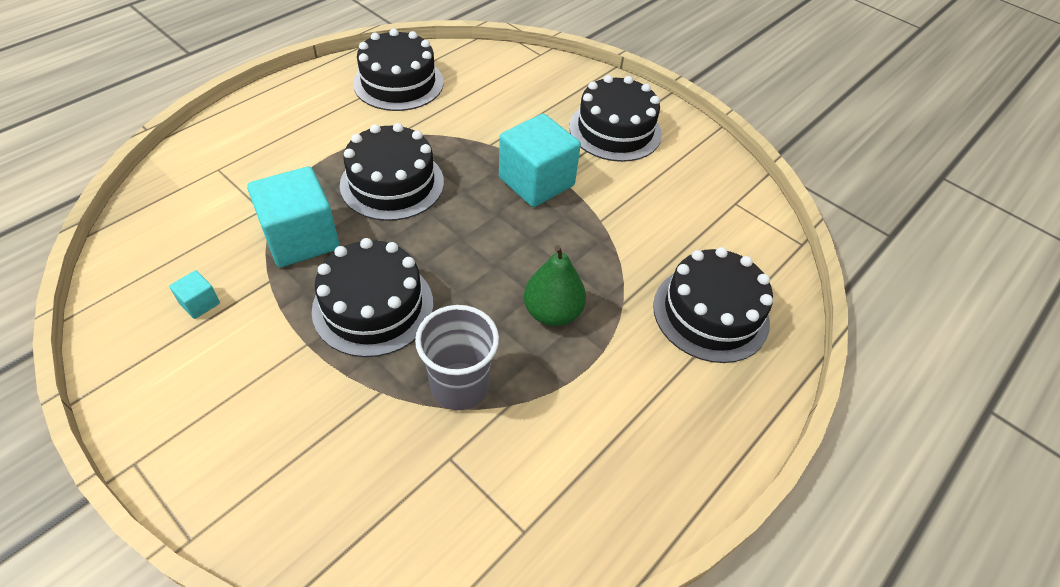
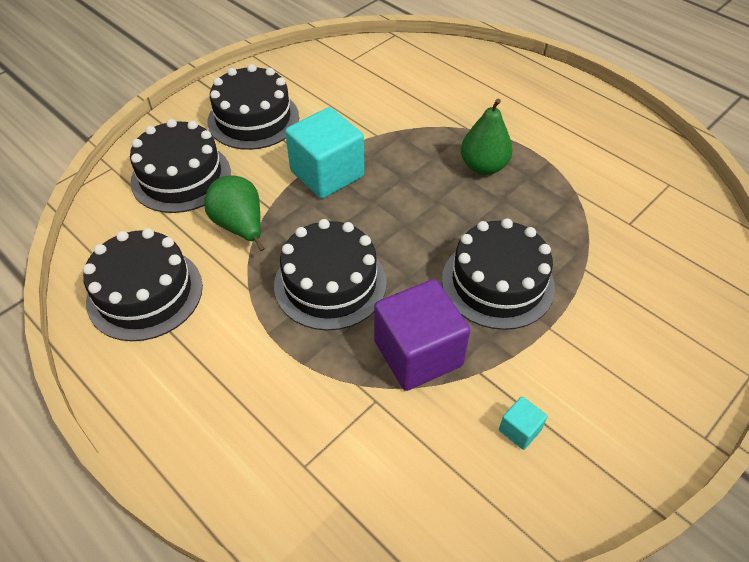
camera: 85 degrees left, 0 degrees up
(301, 238) = (418, 353): turquoise cube -> purple cube
(459, 386) = (567, 220): grey cup -> none
(466, 128) = (240, 227): none -> green pear
(710, 313) = (469, 85): black cake -> black cake (181, 177)

